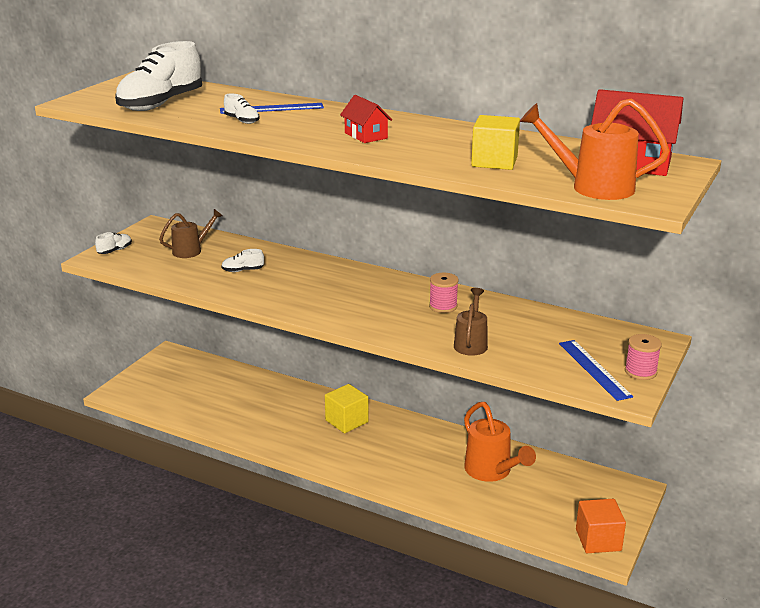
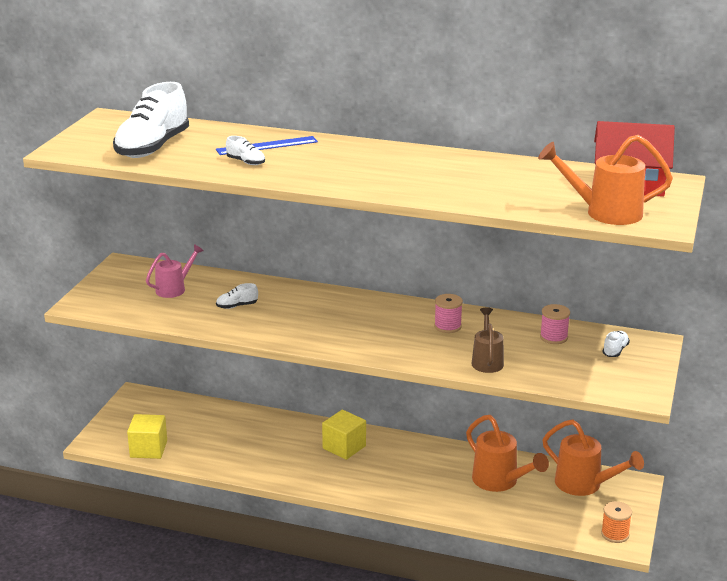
camera: 10 degrees left, 0 degrees up
(115, 250) = (94, 295): white shoe -> white shoe (615, 351)
(191, 250) = (174, 289): brown watering can -> pink watering can
(366, 135) = (375, 171): red house -> none
(494, 161) = (507, 192): yellow cube -> yellow cube (148, 449)
(579, 484) = (584, 485): none -> orange watering can
(594, 369) = (606, 375): blue ruler -> none
(598, 540) = (615, 534): orange cube -> orange spool
(640, 372) = (648, 374): pink spool -> pink spool (553, 337)

